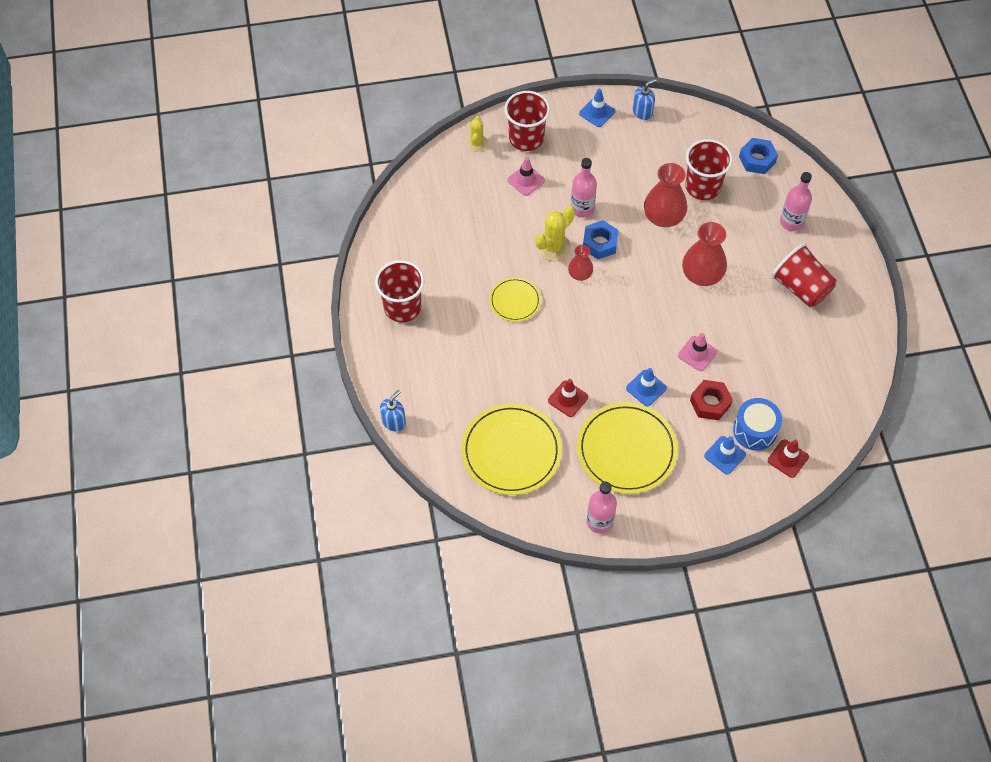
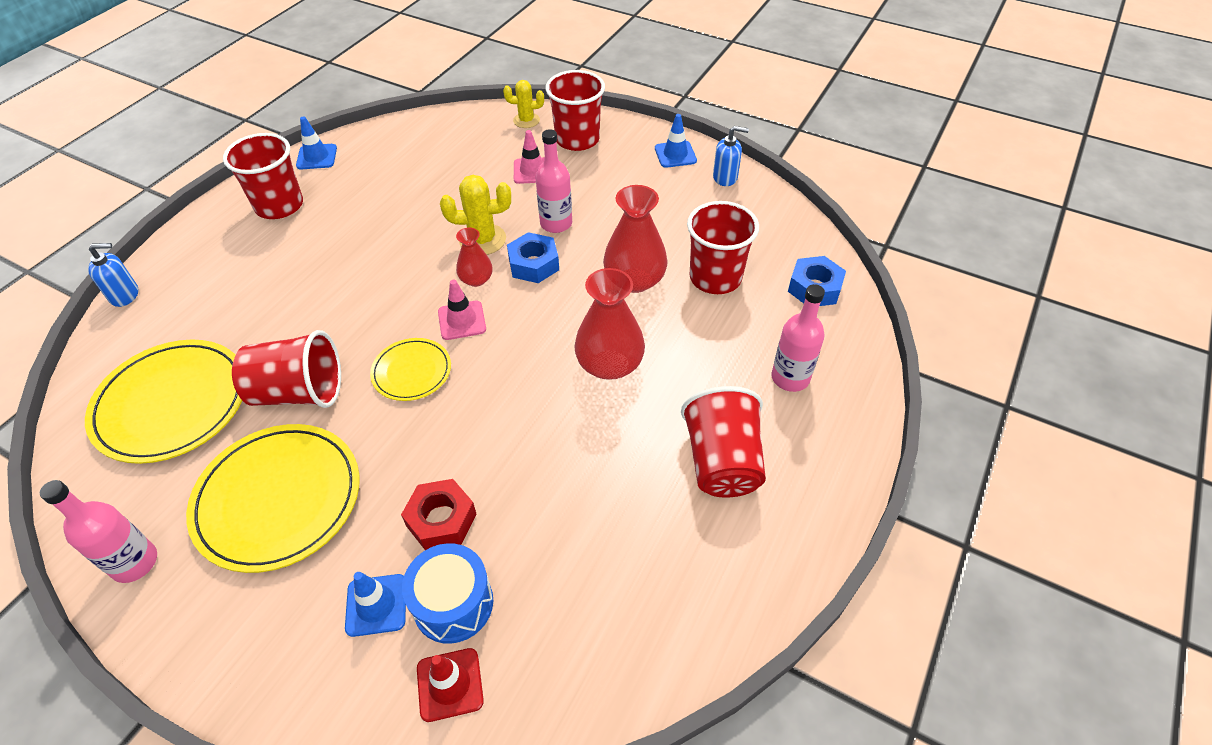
camera: 40 degrees right, 10 degrees down
(477, 143) = (526, 120): yellow cactus -> yellow cactus turned 45 degrees clockwise
(515, 301) = (381, 263): yellow plate -> yellow plate (412, 371)
(568, 399) = (298, 392): red traffic cone -> red cup
(646, 388) = (392, 444): blue traffic cone -> blue traffic cone (316, 157)
(697, 354) = (498, 448): pink traffic cone -> pink traffic cone (462, 320)

